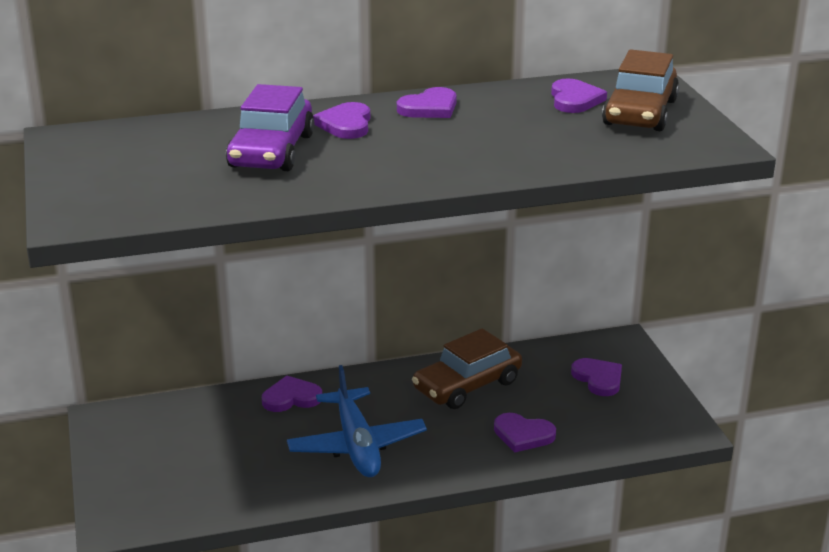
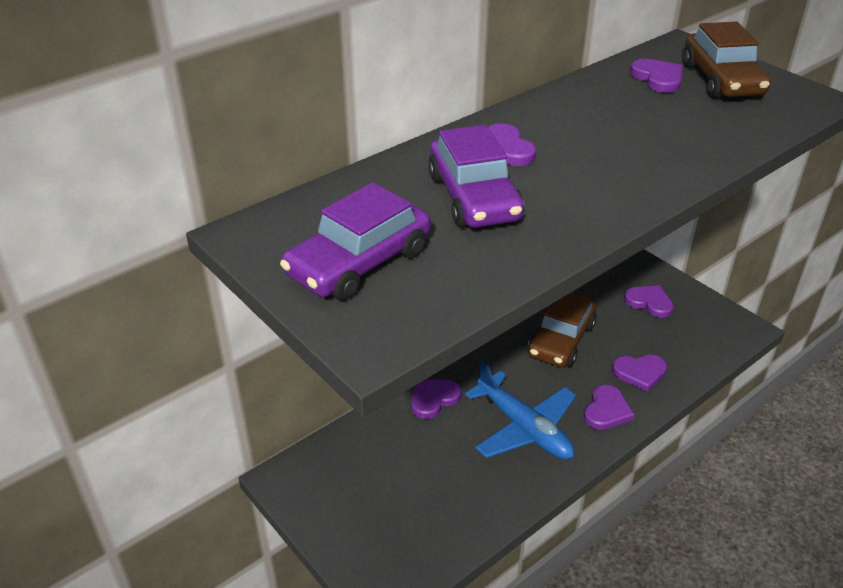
camera: 25 degrees left, 10 degrees up
(124, 172) = (359, 263): none -> purple car
(429, 108) = (554, 113): purple heart -> purple heart (606, 410)

